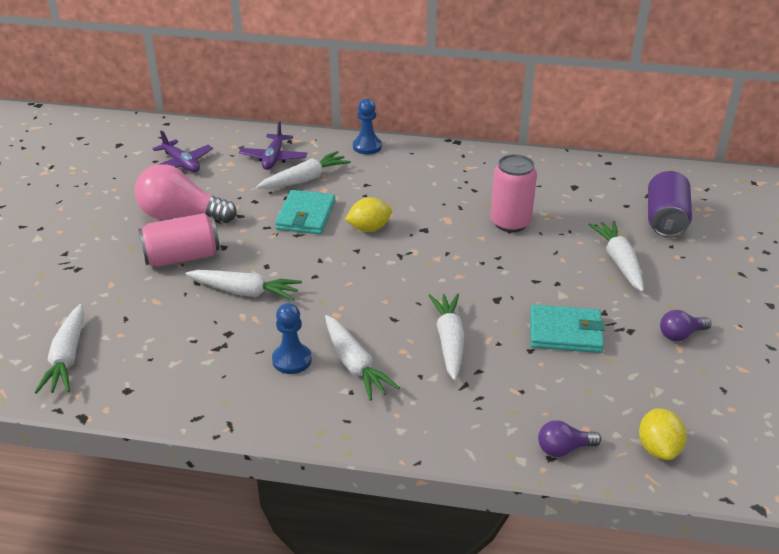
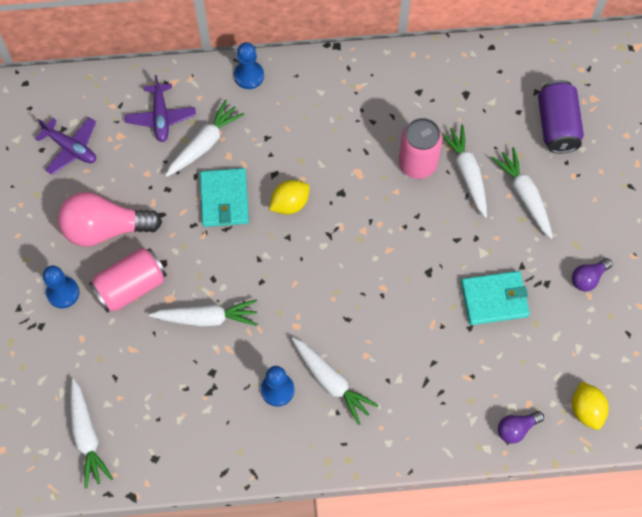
camera: 15 degrees left, 30 degrees up
(114, 250) = (63, 293): none -> blue pawn
(449, 341) = (401, 334): white carrot -> white carrot (466, 173)

